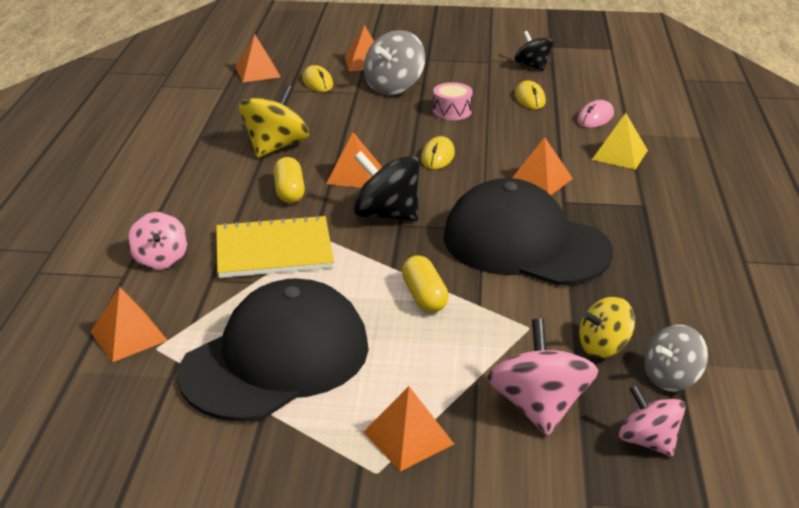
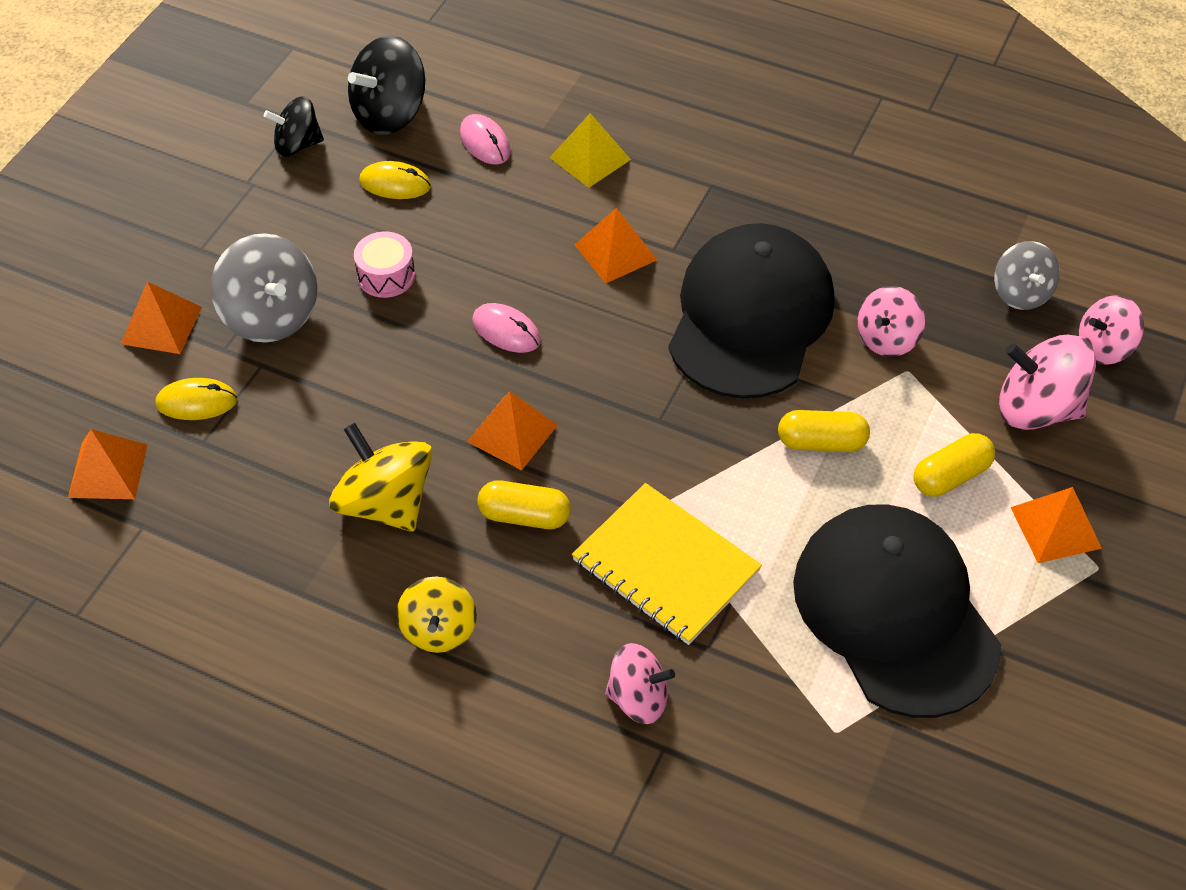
camera: 70 degrees left, 20 degrees up
(129, 336) = (802, 758): orange pyramid -> none
(274, 250) = (666, 565): yellow notebook -> yellow notebook turned 60 degrees counterclockwise
(387, 215) = (630, 426): black spinning top -> black spinning top (390, 114)
(430, 367) = (951, 476): none -> yellow capsule
(438, 156) = (506, 331): yellow mouse -> pink mouse
(525, 244) = (750, 317): black cap -> black cap turned 150 degrees clockwise
(555, 311) = (887, 339): none -> pink spinning top
(603, 347) = (959, 323): yellow spinning top -> yellow spinning top (439, 630)

